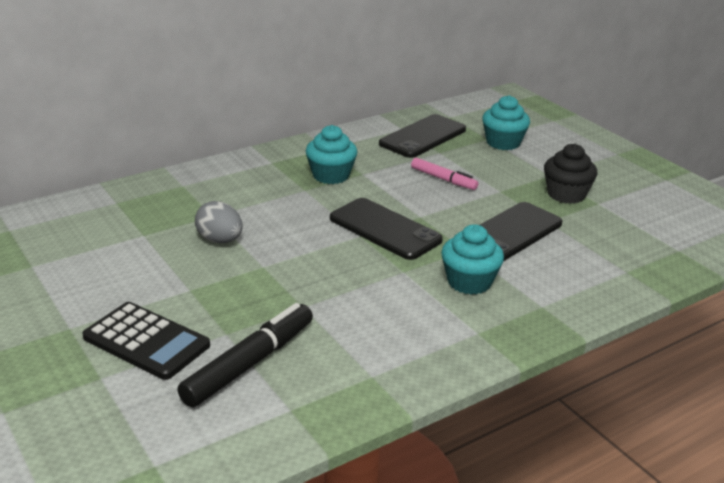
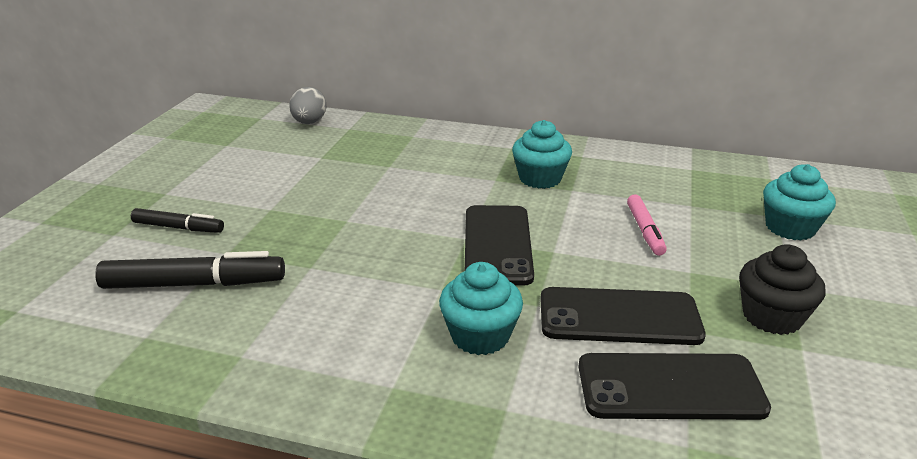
camera: 50 degrees right, 0 degrees up
(146, 341) = (178, 227): black calculator -> black marker
(220, 240) = (357, 186): grey egg -> grey egg (309, 123)
(423, 137) = (699, 184): black phone -> black phone (670, 387)

